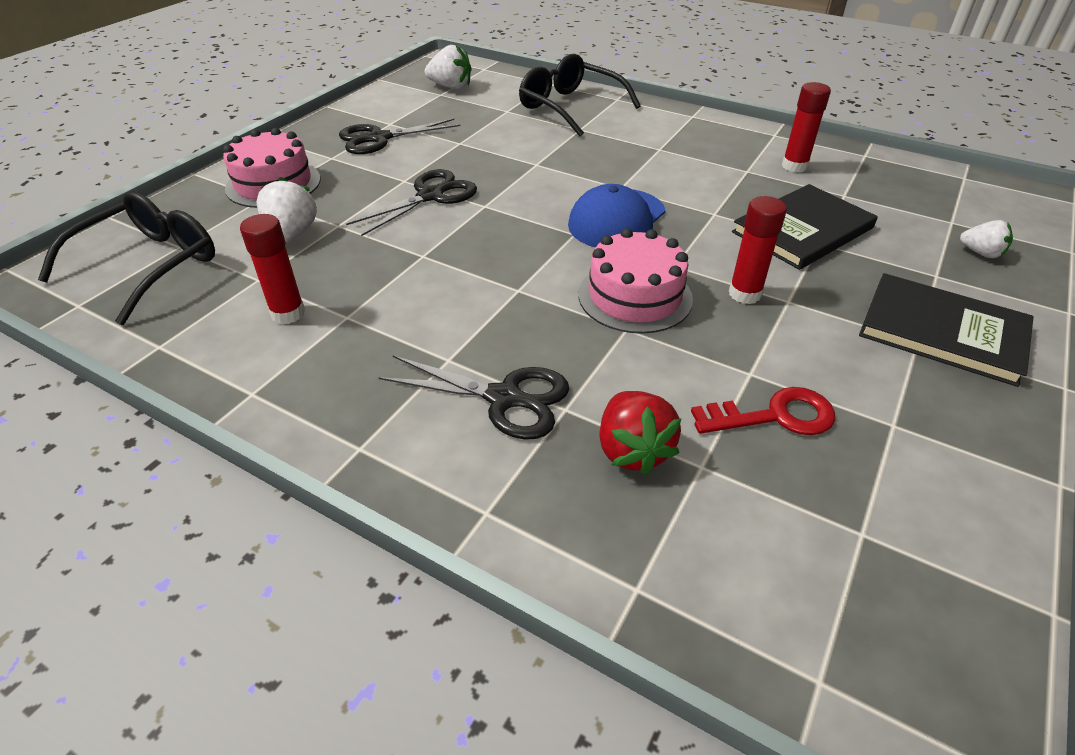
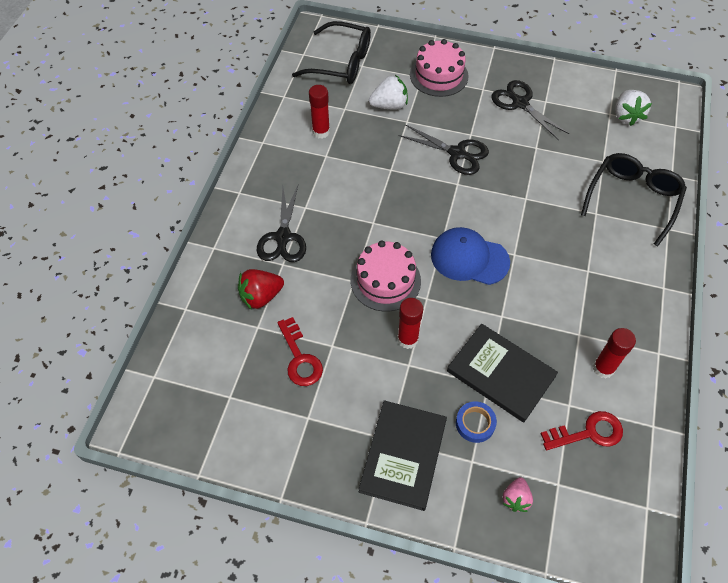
camera: 75 degrees right, 15 degrees up
(879, 262) = (475, 423): none -> blue tape
(880, 190) = (588, 432): none -> red key
(981, 253) = (515, 498): white strawberry -> pink strawberry

